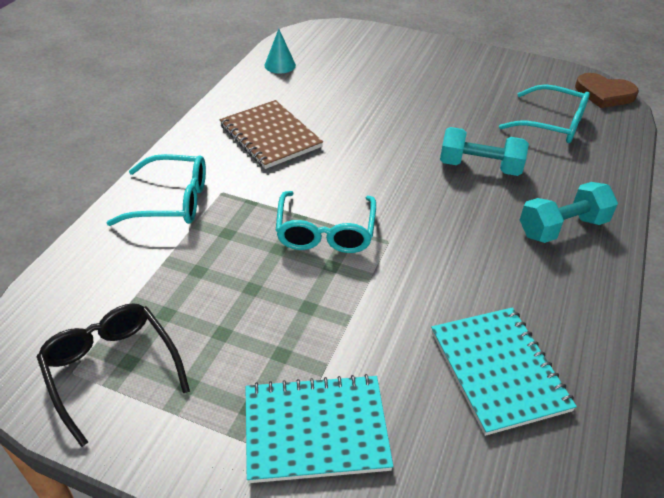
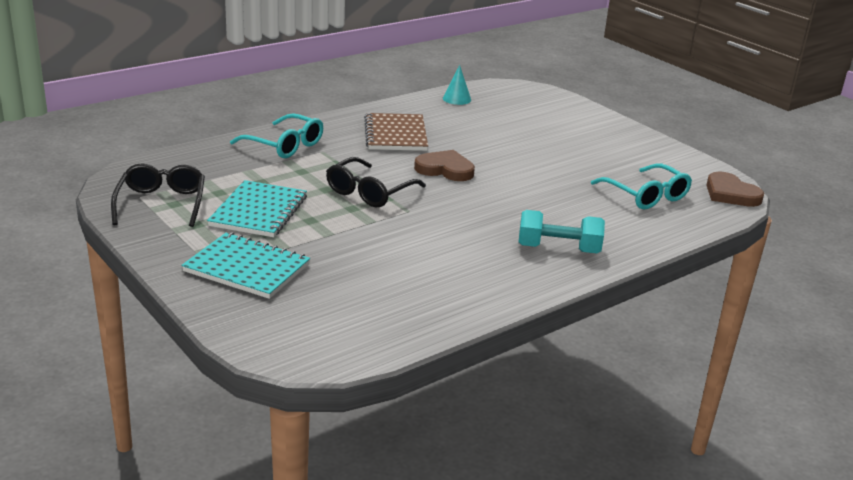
camera: 30 degrees right, 15 degrees down
(325, 231) = (370, 192): turquoise glasses -> black glasses
(362, 165) = (445, 169): none -> brown heart
(479, 167) = (540, 198): turquoise dumbbell -> none
(498, 370) = (399, 291): turquoise notebook -> turquoise notebook (259, 211)

